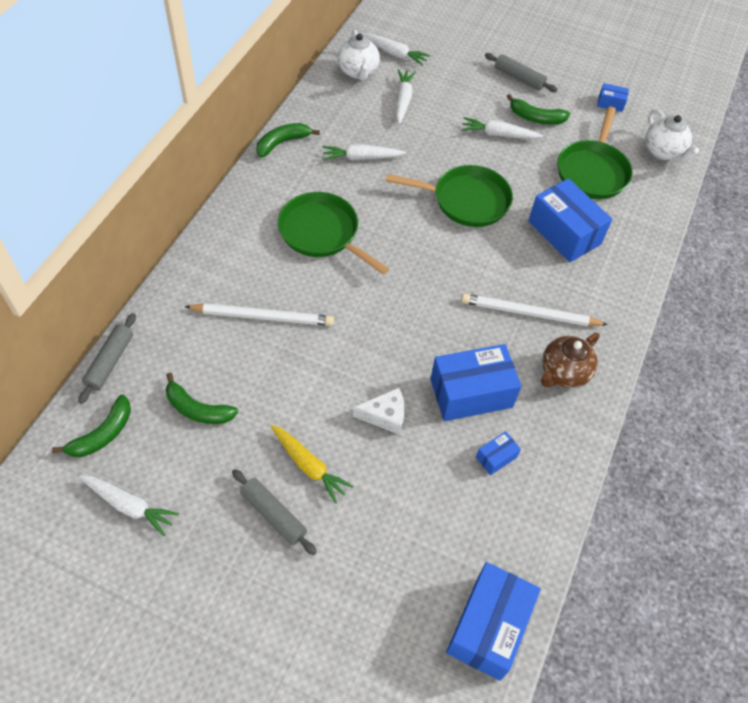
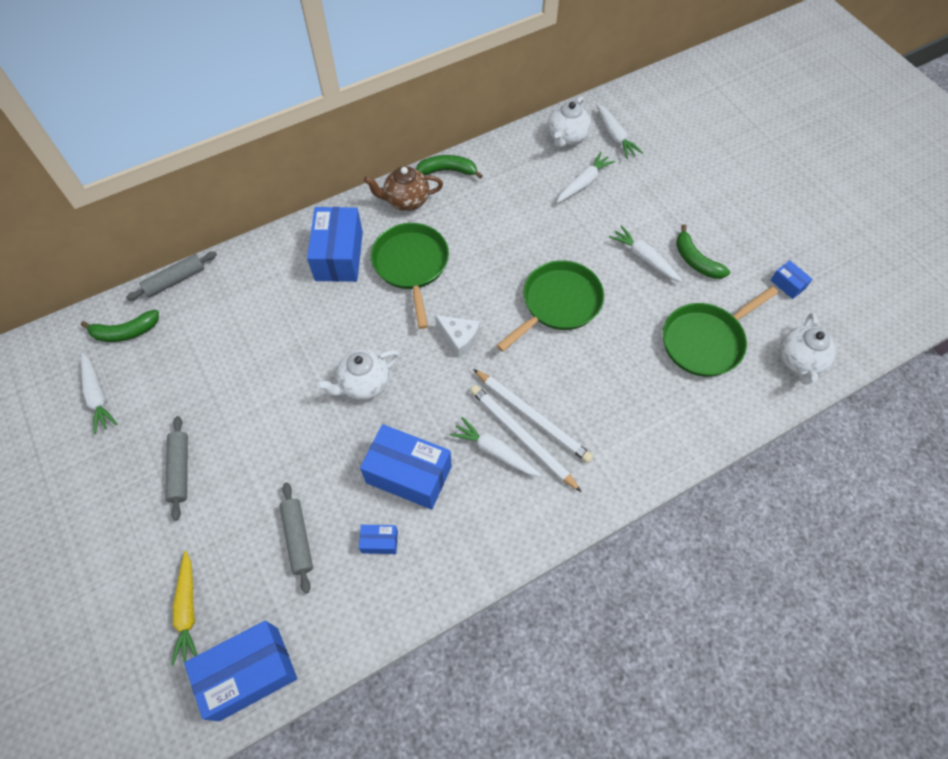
camera: 40 degrees right, 5 degrees up
(197, 409) = (200, 353): green banana -> none
(263, 316) = (307, 309): white pencil -> white pencil (533, 417)
(309, 466) = (236, 449): yellow carrot -> yellow carrot (188, 610)
(361, 158) = (501, 217): white carrot -> white carrot (494, 451)
(370, 347) = (364, 384): none -> white teapot
(385, 416) = (325, 448): white cheese -> white cheese (459, 338)
(466, 200) = (558, 303): green pan -> green pan turned 90 degrees counterclockwise
(519, 78) = (714, 214): grey rolling pin -> grey rolling pin (298, 538)
(563, 373) = (503, 509): brown teapot -> brown teapot (406, 201)
(564, 232) = (622, 383): blue box -> blue box (339, 256)

